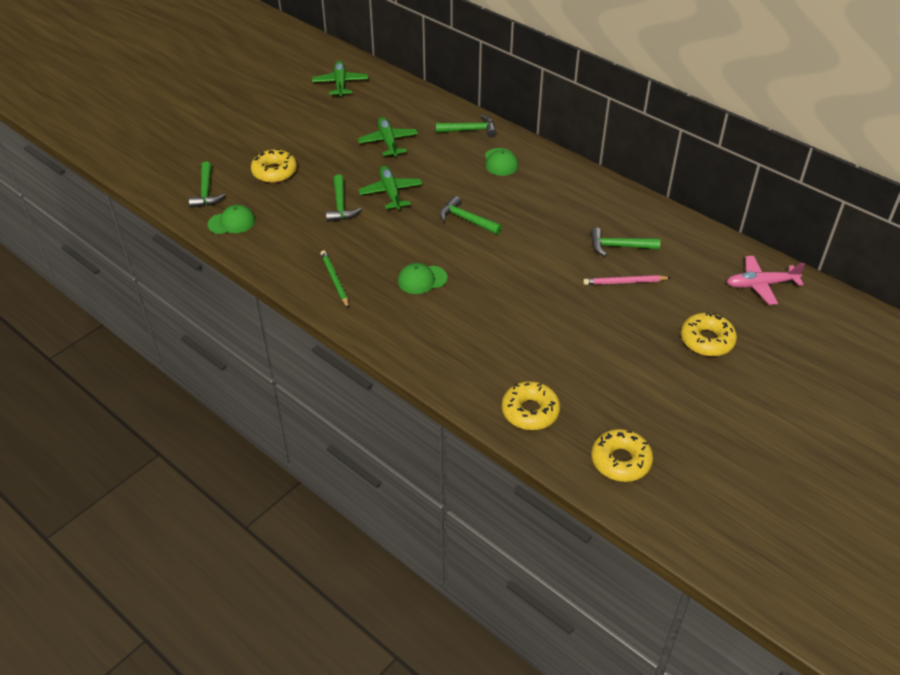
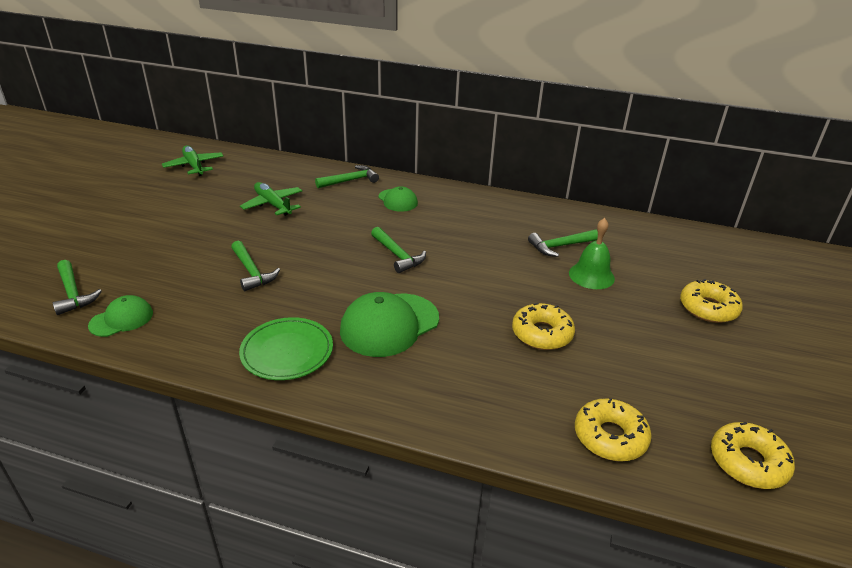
camera: 25 degrees left, 10 degrees down
(274, 172) = (155, 255): yellow donut -> yellow donut (542, 334)
(335, 280) = (287, 352): green pencil -> green plate
(391, 193) = (302, 248): green plane -> none
(422, 279) = (389, 325): green cap -> green cap, size x1.75
(466, 219) = (398, 255): green hammer -> green hammer turned 135 degrees counterclockwise
(624, 282) = (591, 275): pink pencil -> green bell
(760, 285) = (704, 249): pink plane -> none

